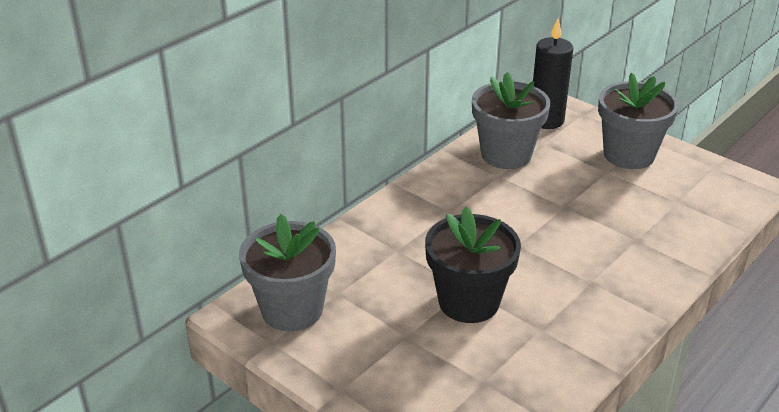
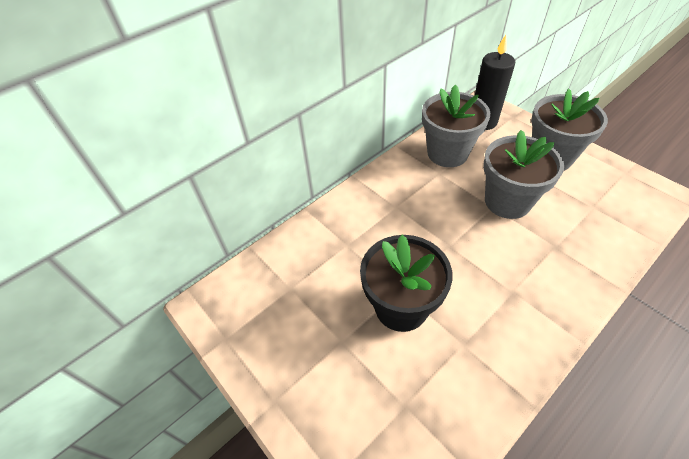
camera: 10 degrees right, 15 degrees up
(292, 310) = (249, 304): grey flower pot -> grey flower pot (507, 201)

